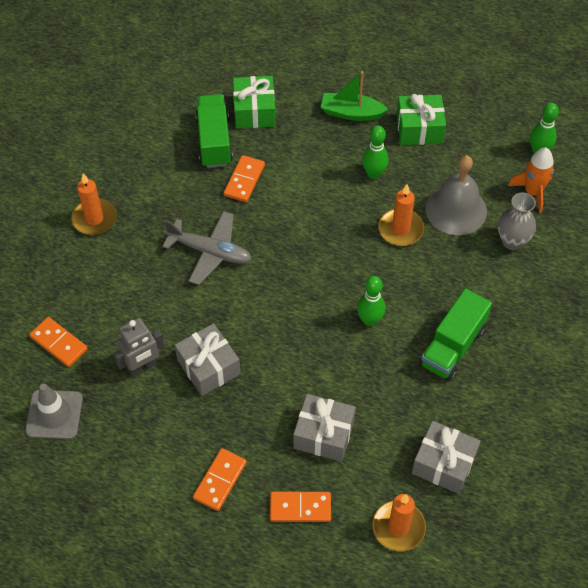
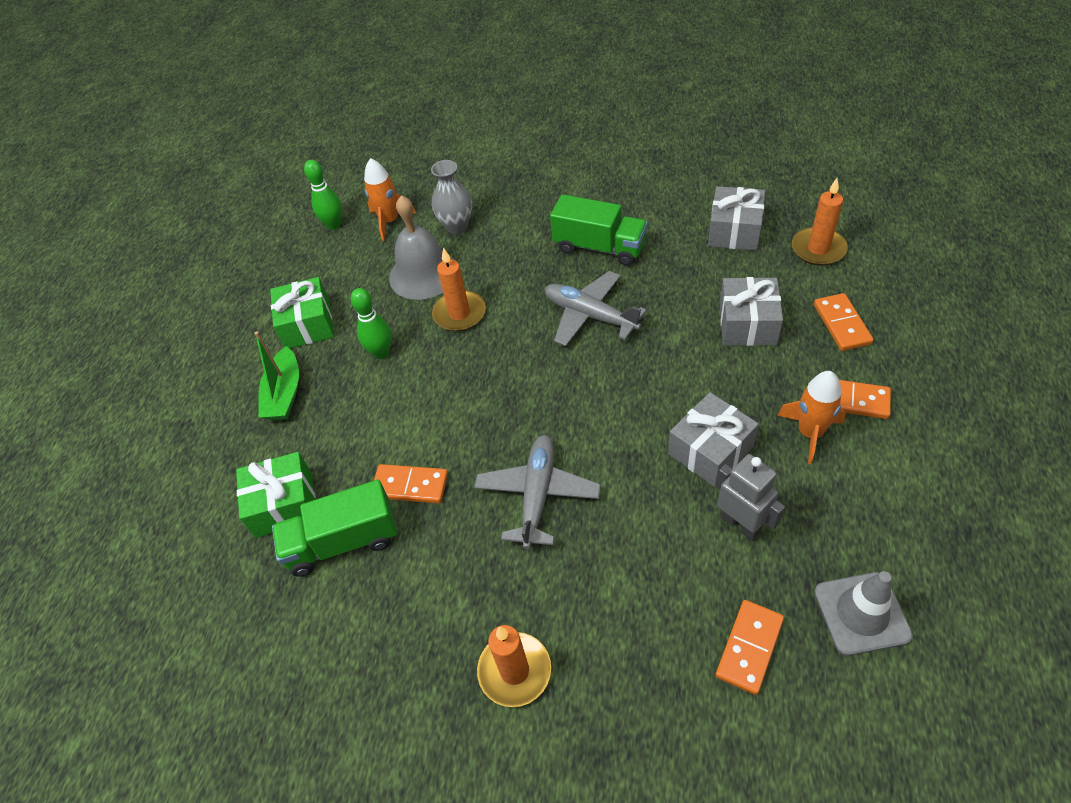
camera: 95 degrees left, 5 degrees down
(200, 439) = (810, 433): none -> orange rocket
(369, 320) = (590, 315): green bowling pin -> grey plane

